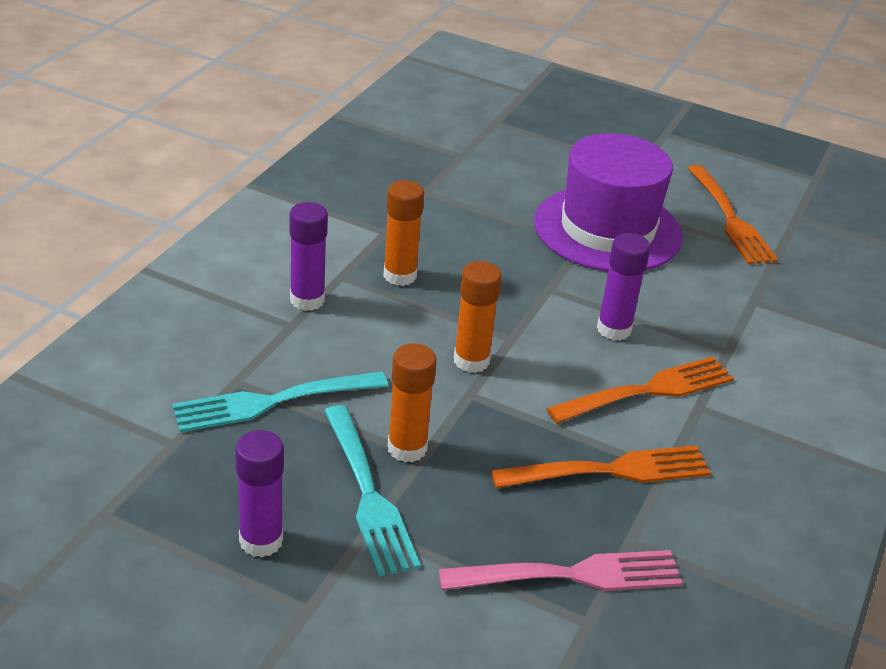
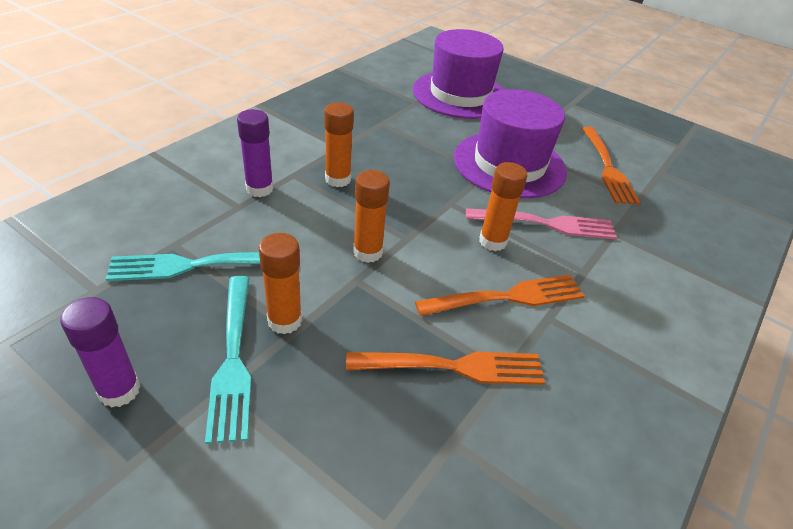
camera: 10 degrees right, 5 degrees up
(516, 137) = (460, 94): none -> purple hat
(569, 575) = (383, 471): pink fork -> pink fork (545, 224)
(614, 329) = (492, 241): purple glue stick -> orange glue stick

